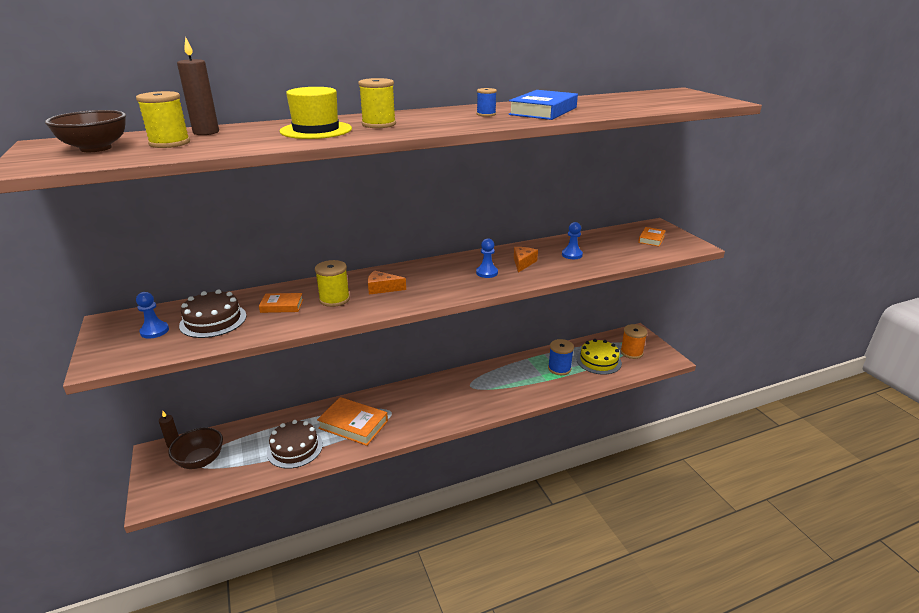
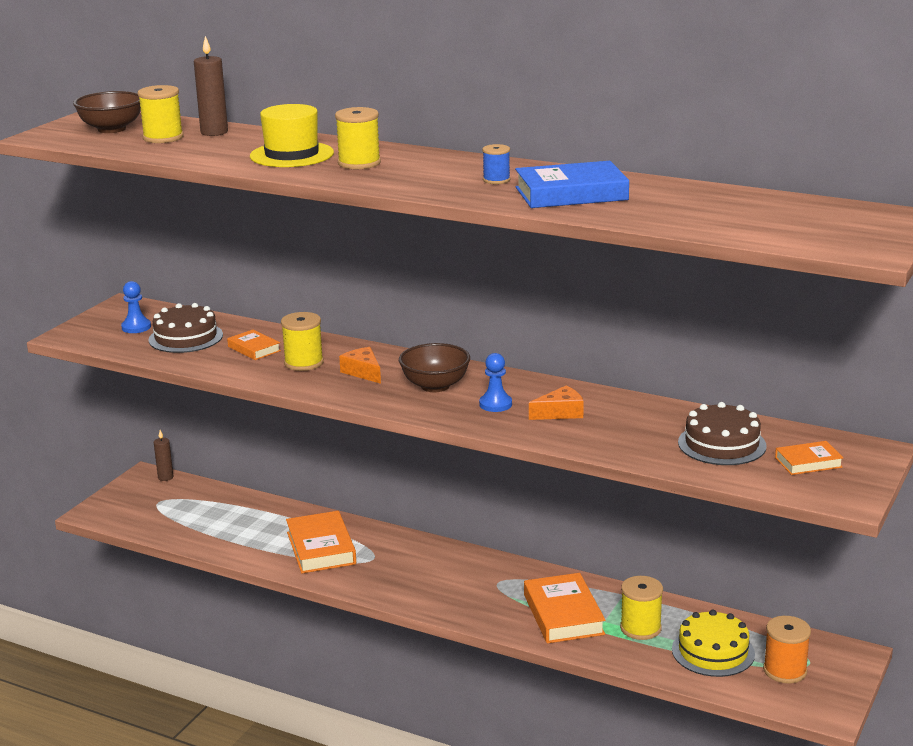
camera: 50 degrees right, 5 degrees down
(200, 461) = (164, 503): brown bowl -> brown bowl (435, 386)
(295, 448) = (243, 537): brown cake -> brown cake (722, 444)
(522, 382) = (563, 614): none -> orange book
(559, 368) = (640, 628): blue spool -> yellow spool
(572, 255) = (642, 431): blue pawn -> none

